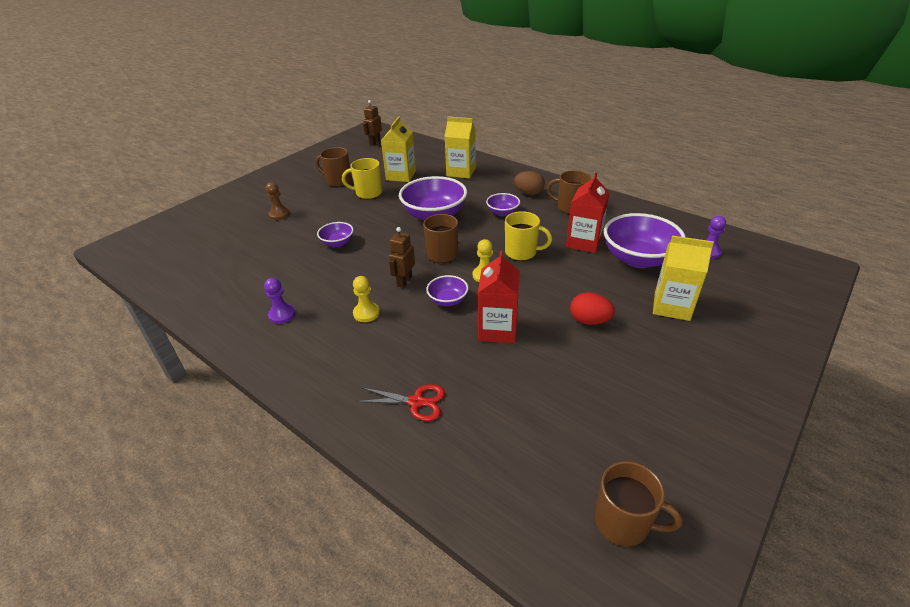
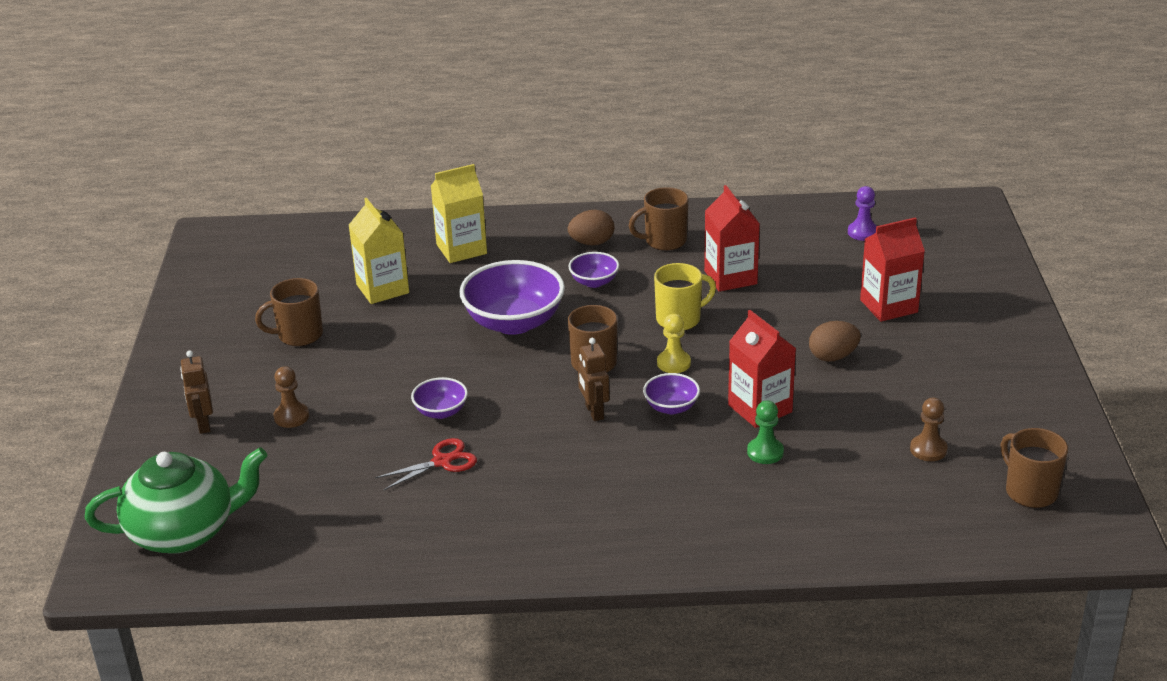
camera: 40 degrees left, 5 degrees down
(164, 244) = (184, 532): none -> green teapot
(282, 315) = (508, 515): purple pawn -> none
(366, 313) = (603, 464): yellow pawn -> none
(368, 193) = (374, 333): yellow mug -> none
(375, 142) = (256, 255): brown robot -> brown robot (203, 424)
(416, 402) = (772, 507): red scissors -> red scissors (442, 461)
(463, 360) = (765, 452): none -> green pawn
(578, 428) = (928, 449): none -> brown pawn
(589, 321) = (833, 357): red egg -> brown egg
(623, 522) = (1030, 491): brown mug -> brown mug turned 105 degrees counterclockwise
(638, 259) = (806, 271): purple bowl -> none
(671, 306) = (888, 306): yellow carton -> red carton

